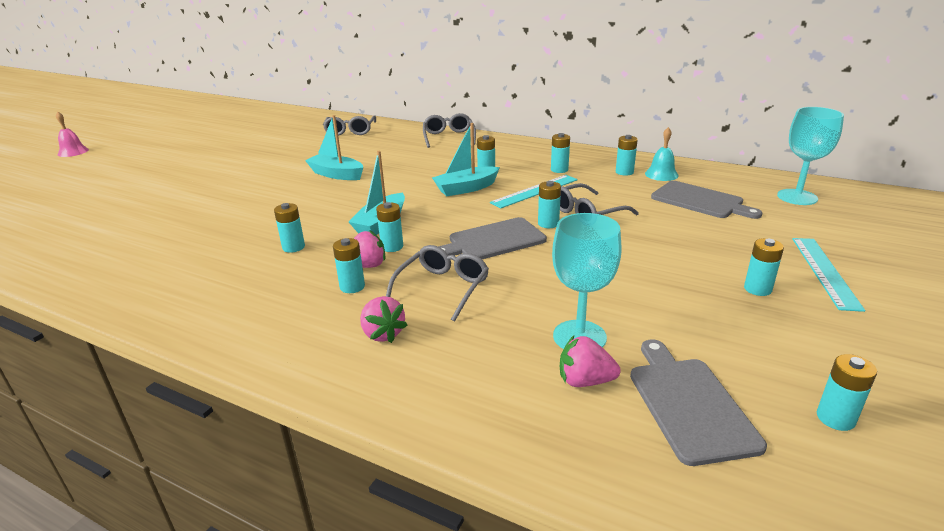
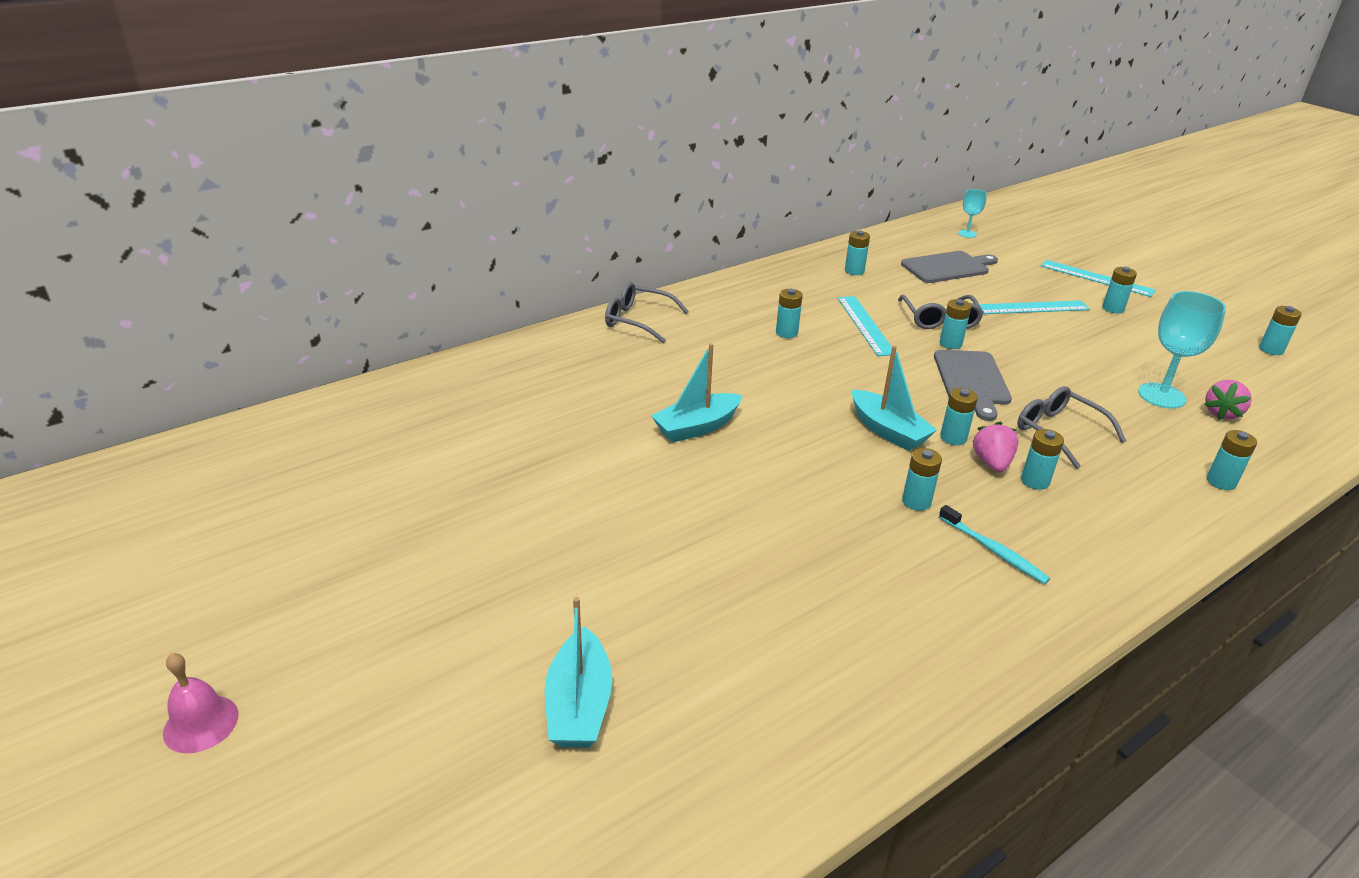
camera: 65 degrees left, 5 degrees up
(245, 282) = (994, 551): none -> turquoise toothbrush
(350, 131) = (516, 379): grey glasses -> none
(382, 334) = (1133, 483): pink strawberry -> none
(466, 188) = (826, 357): turquoise boat -> turquoise boat (579, 705)
(559, 170) = (818, 296): turquoise battery -> turquoise battery (1221, 482)
(661, 174) = (874, 259): turquoise bell -> none
(679, 247) = (1031, 308): none -> turquoise ruler
(689, 404) = (1253, 387): grey cutting board -> none
(797, 197) = (967, 234): turquoise goblet -> turquoise goblet, size x0.55

